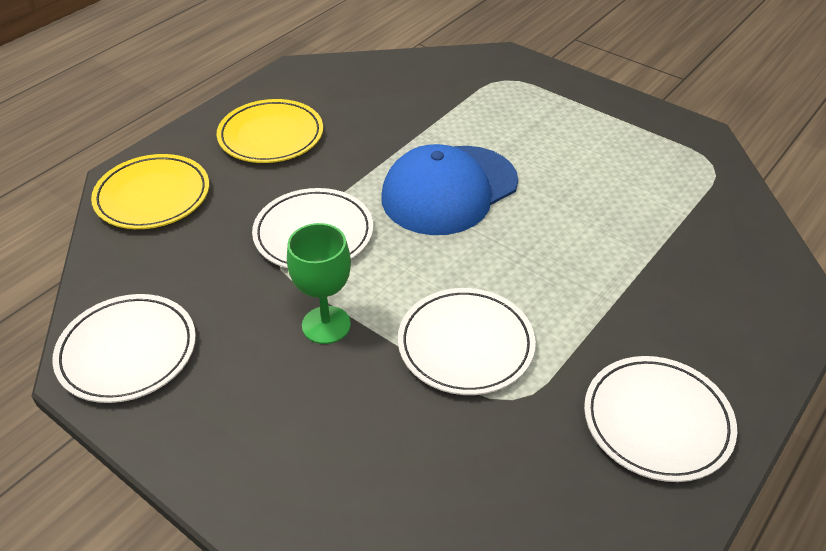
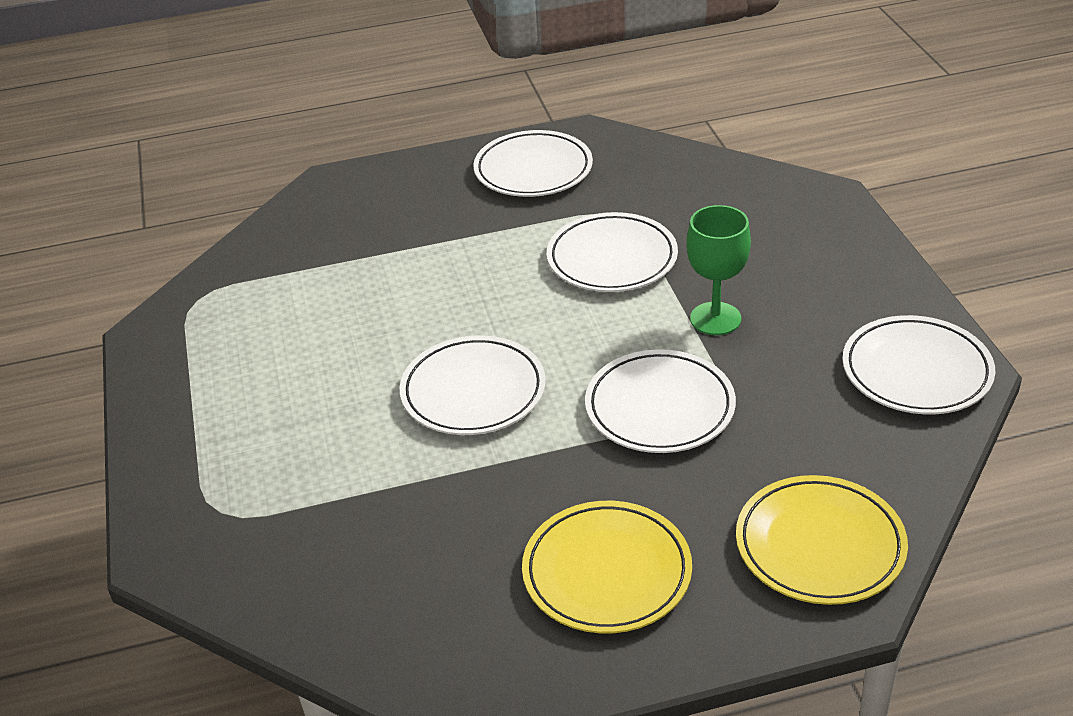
camera: 140 degrees left, 5 degrees down
(449, 190) = (473, 391): blue cap -> white plate

